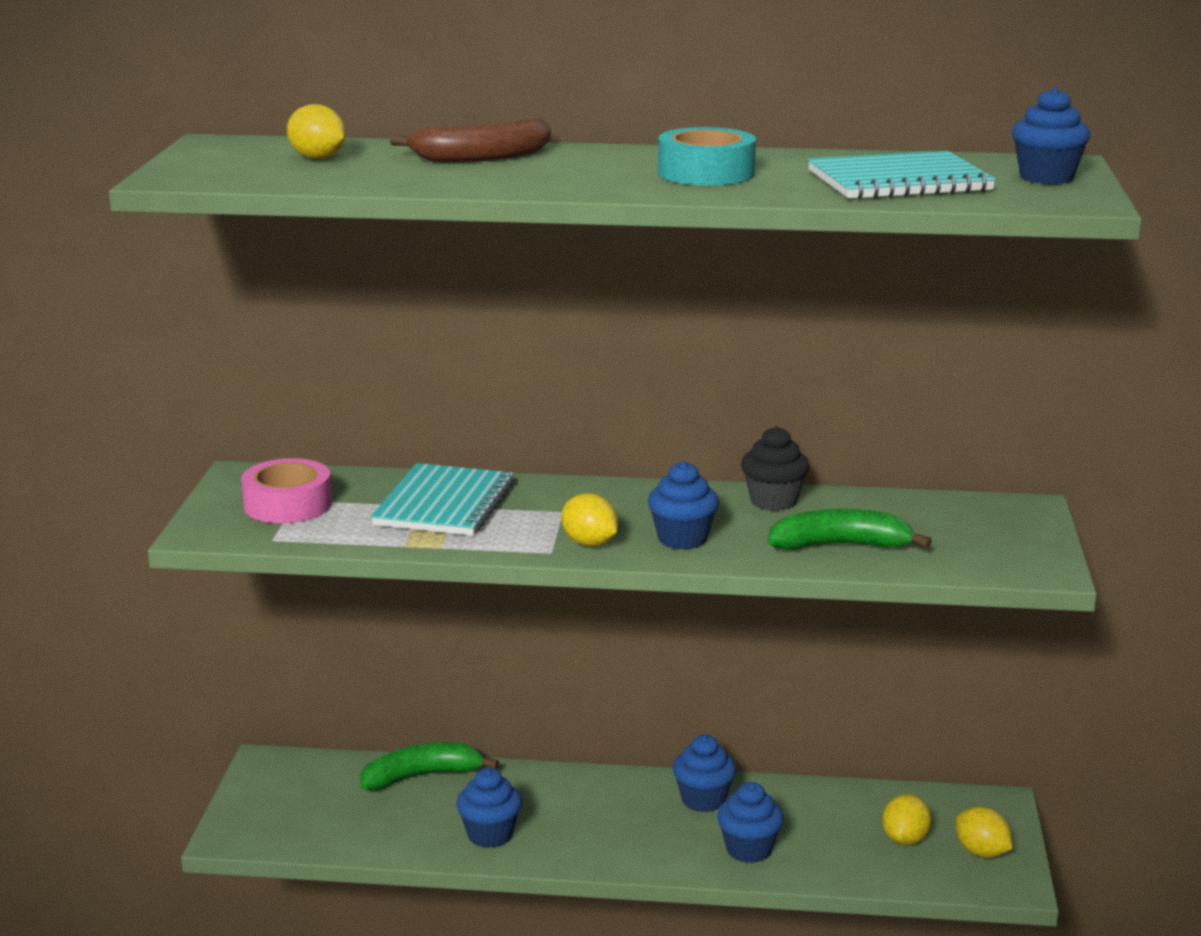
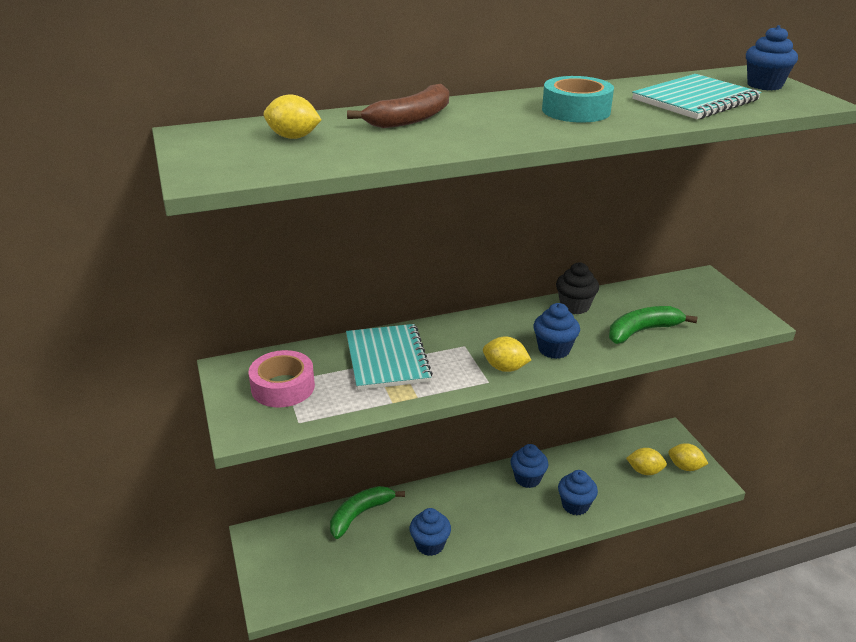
camera: 25 degrees left, 10 degrees up
(905, 839) = (644, 471): yellow lemon -> yellow lemon turned 75 degrees counterclockwise

